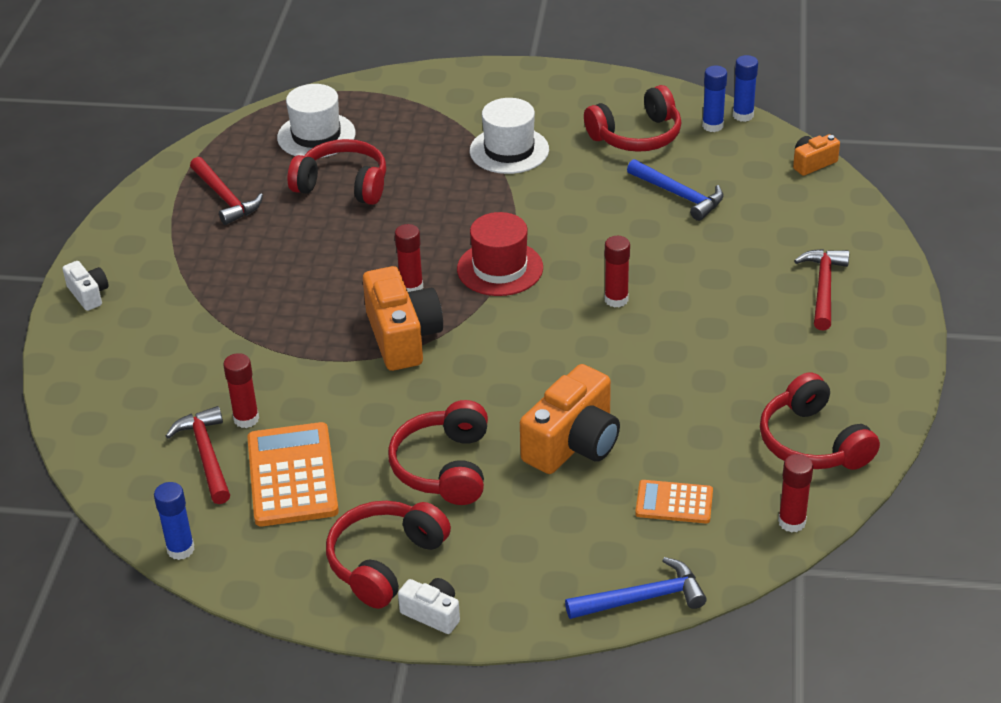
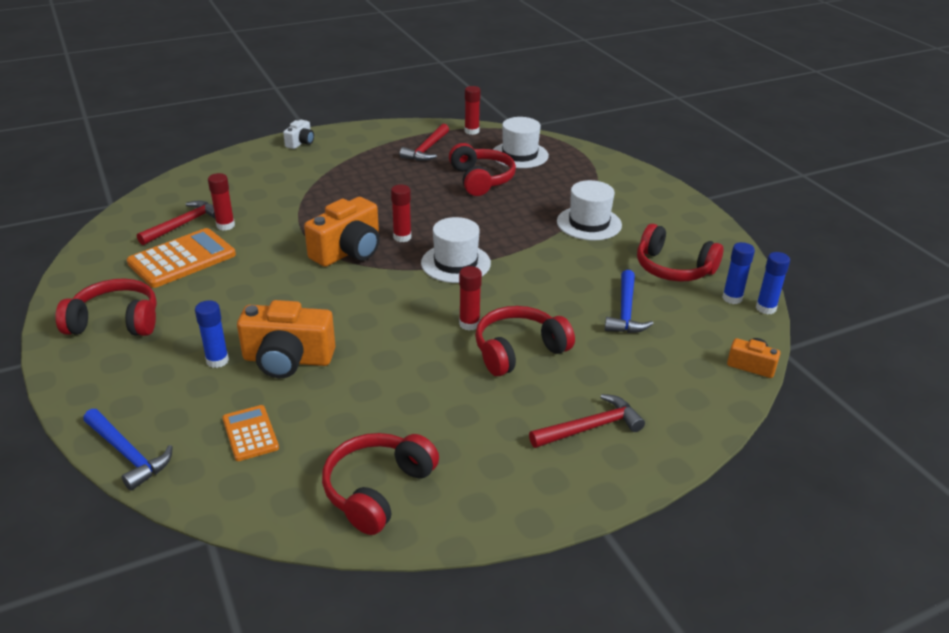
camera: 55 degrees right, 5 degrees down
(180, 549) = (93, 245): blue glue stick -> blue glue stick (217, 361)
(432, 614) = (71, 359): white camera -> none
(444, 467) = (225, 312): red headphones -> red headphones (518, 350)
(500, 268) = (455, 263): red hat -> white hat
(792, 522) = (264, 511): red glue stick -> red glue stick (472, 131)

